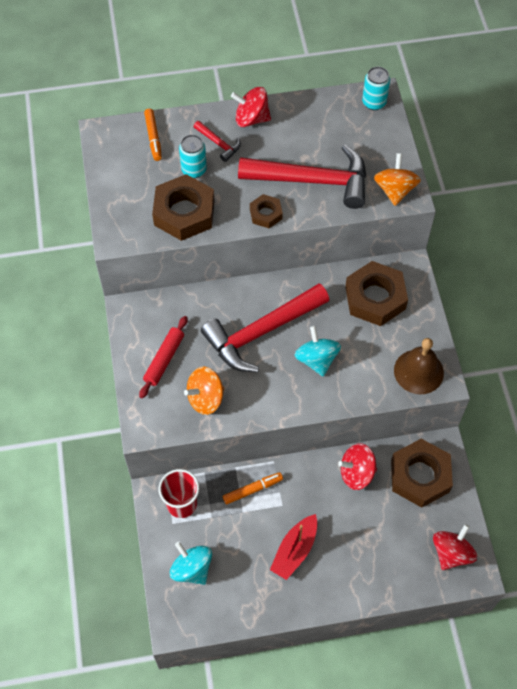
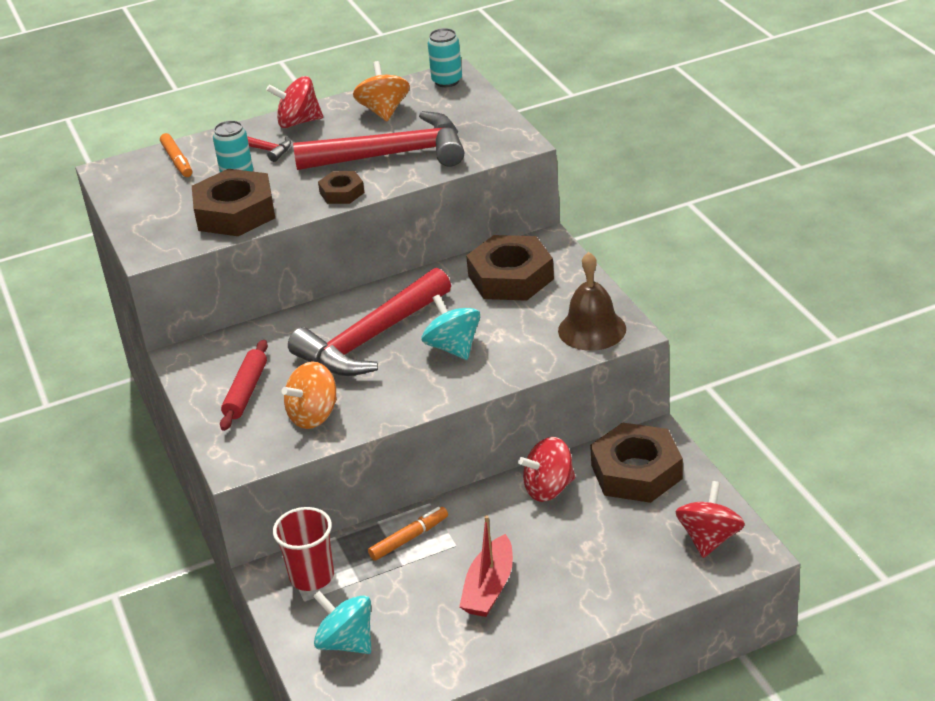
camera: 10 degrees left, 25 degrees down
(395, 190) = (498, 142): orange spinning top -> orange spinning top (384, 111)

